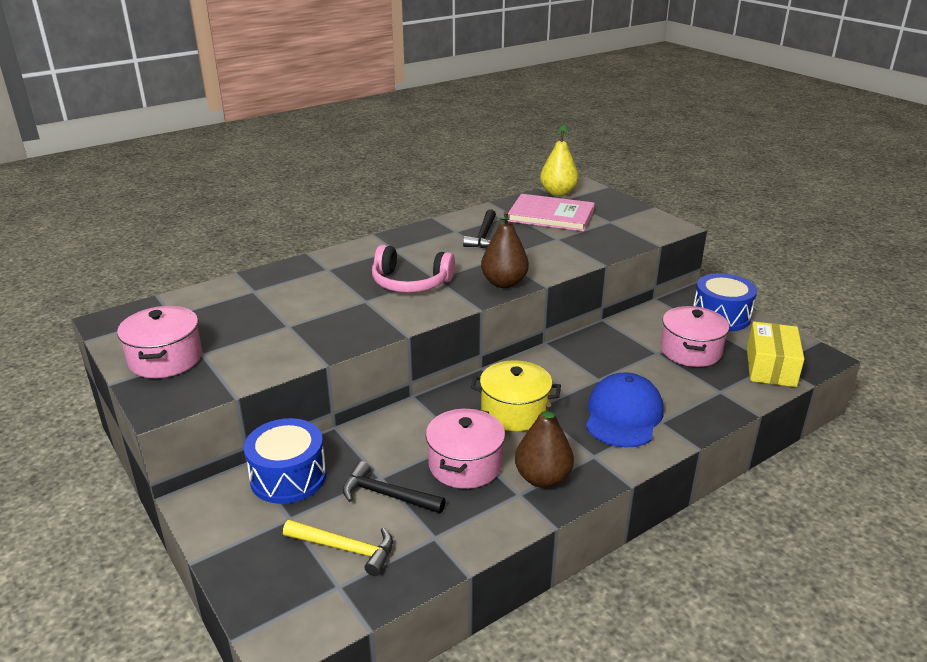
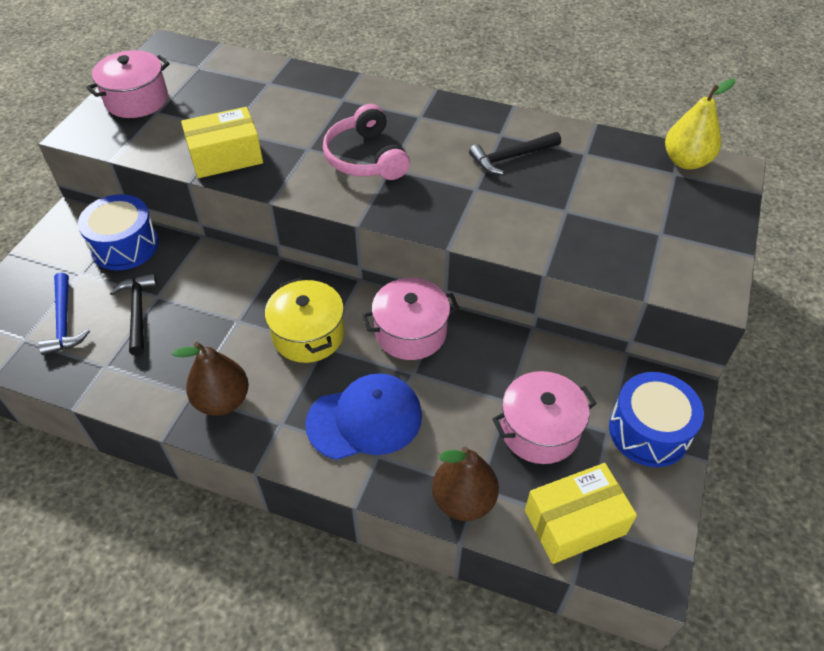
camera: 55 degrees right, 20 degrees up
(320, 338) = (226, 156): none -> yellow box
(345, 548) = (64, 321): yellow hammer -> blue hammer
(465, 464) = (207, 339): pink pot -> pink pot (410, 332)
(504, 283) = (425, 216): brown pear -> brown pear (463, 500)
(551, 216) = (618, 182): pink book -> none

